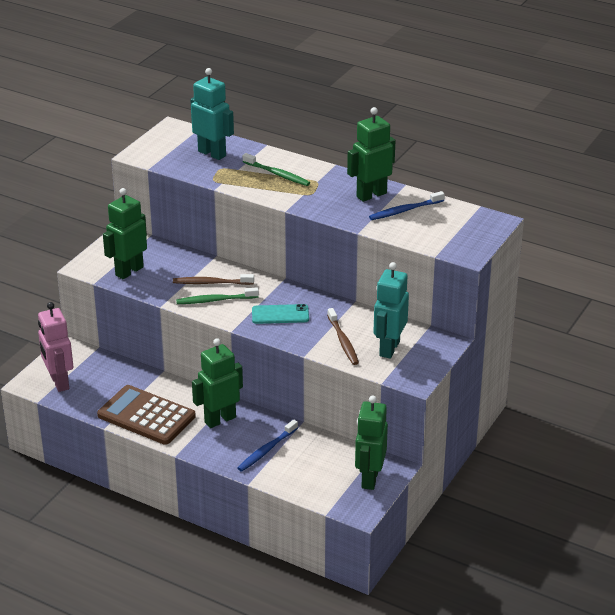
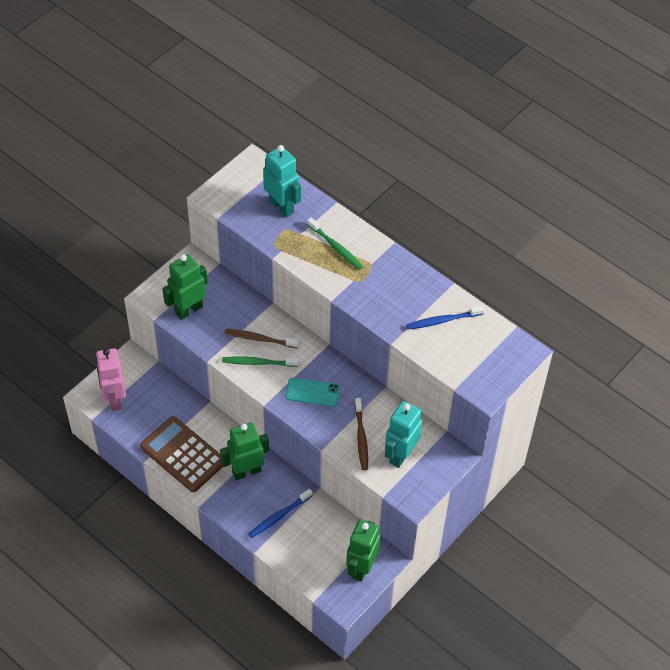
camera: 10 degrees right, 20 degrees up
(371, 195) = (417, 292): green robot -> none

